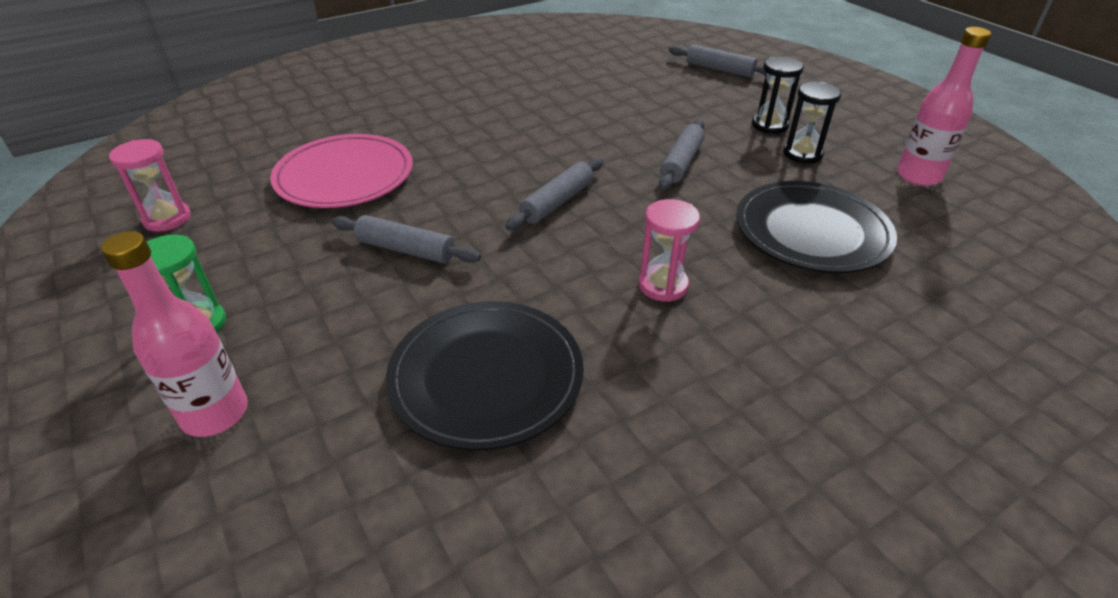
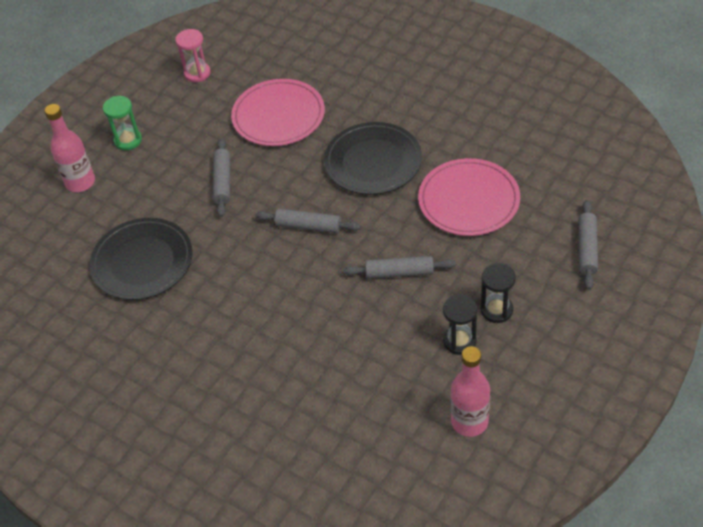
camera: 70 degrees right, 10 degrees up
(610, 102) = (469, 200): none -> pink plate
(663, 285) = (249, 307): pink hourglass -> none
(812, 232) = (348, 368): black plate -> black plate (373, 162)

